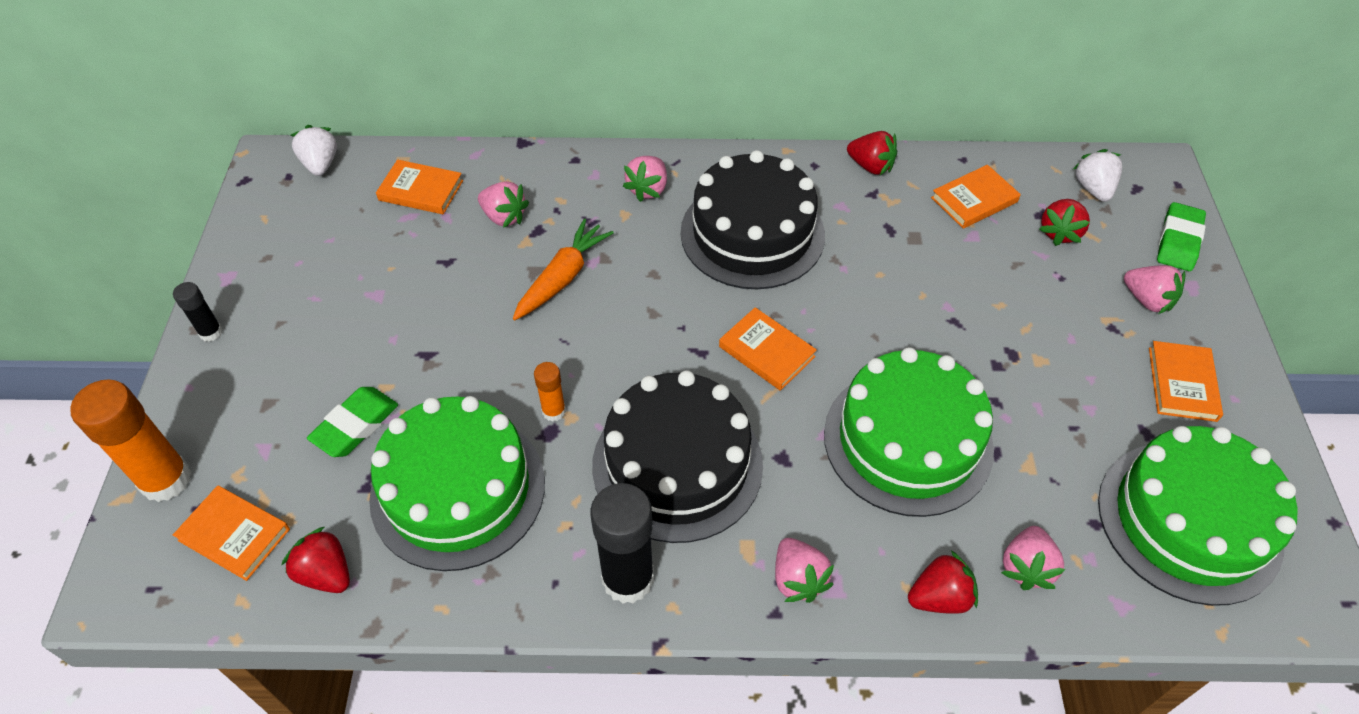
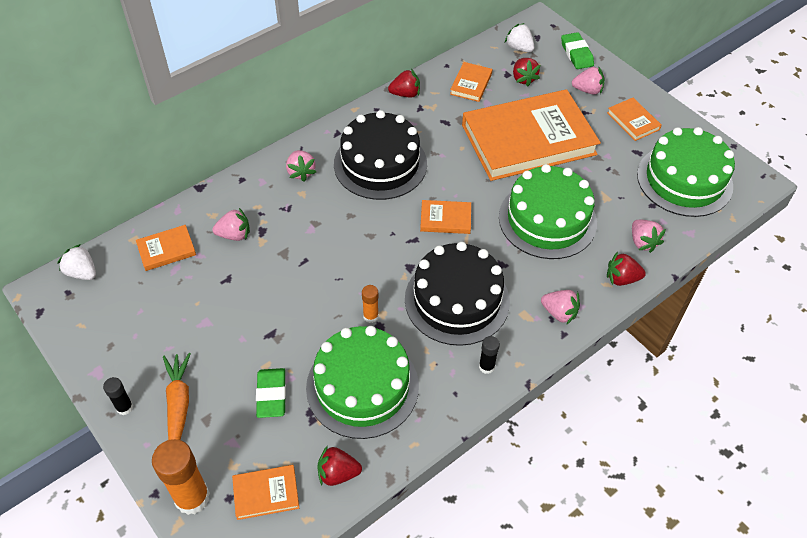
camera: 40 degrees left, 0 degrees up
(562, 278) = (303, 247): orange carrot -> orange carrot (178, 404)
(628, 579) = (486, 366): black glue stick -> black glue stick, size x0.51
(939, 597) = (621, 279): red strawberry -> red strawberry turned 120 degrees counterclockwise
(986, 317) = (528, 140): none -> orange book

